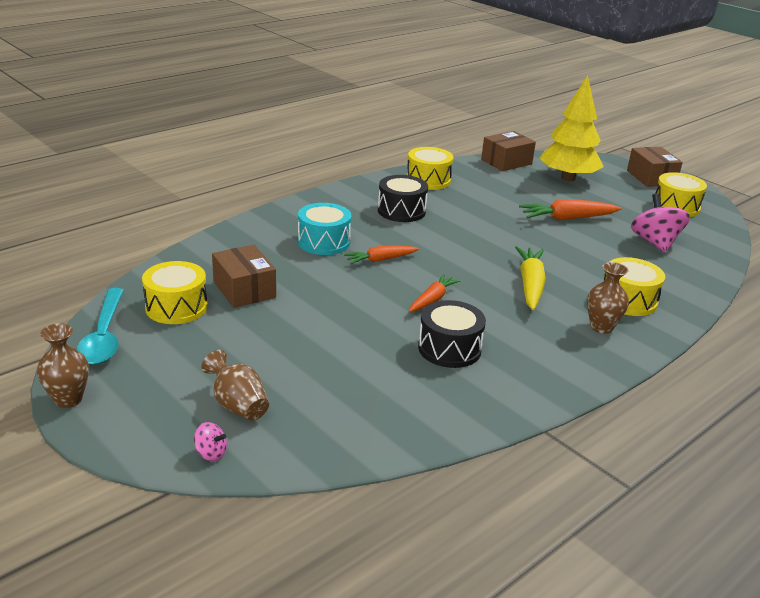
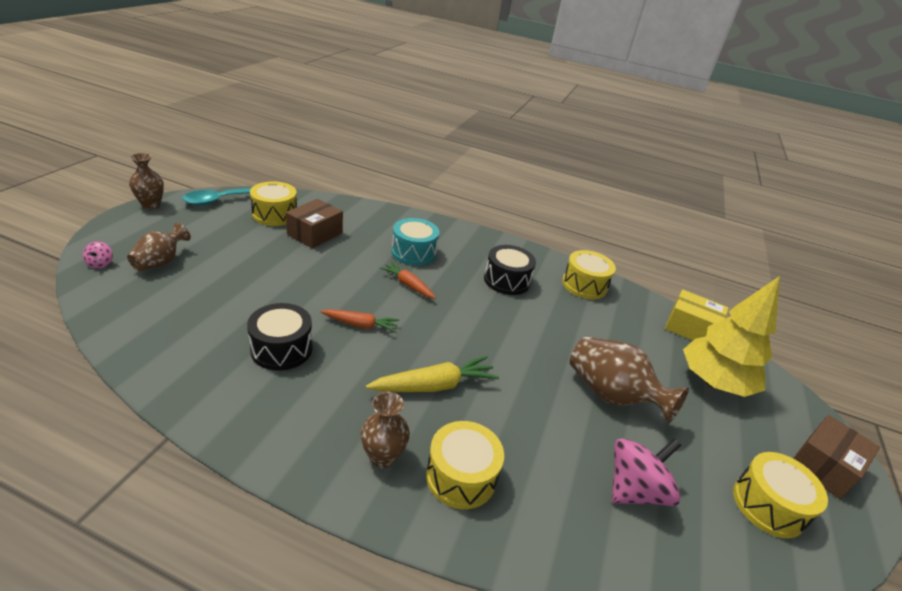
camera: 60 degrees right, 5 degrees up
(506, 162) = (690, 328): brown box -> yellow box
(567, 218) = (611, 395): orange carrot -> brown vase

